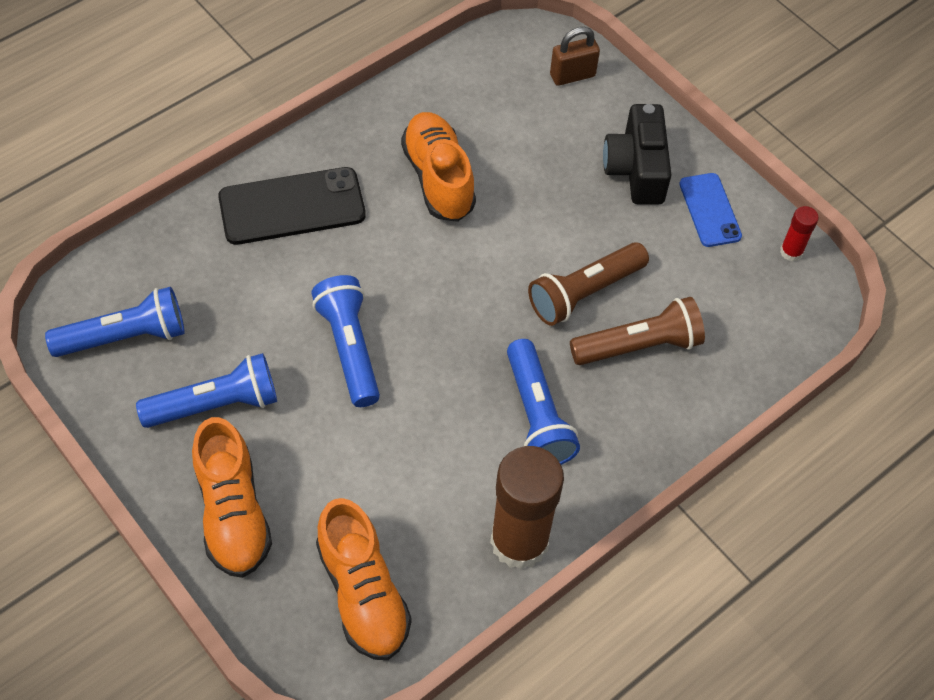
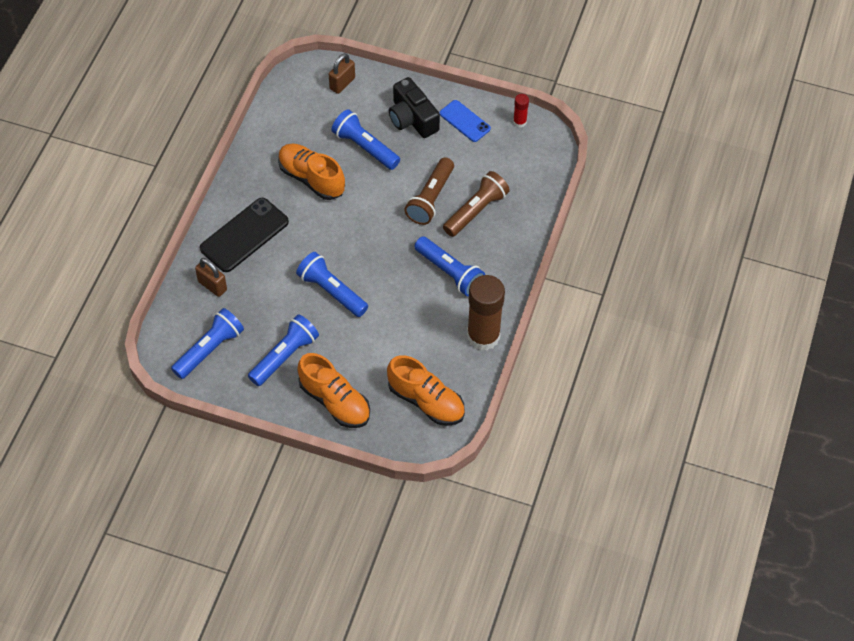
camera: 30 degrees left, 0 degrees up
(198, 251) = (212, 285): none -> brown padlock
(542, 174) = (365, 147): none -> blue flashlight

